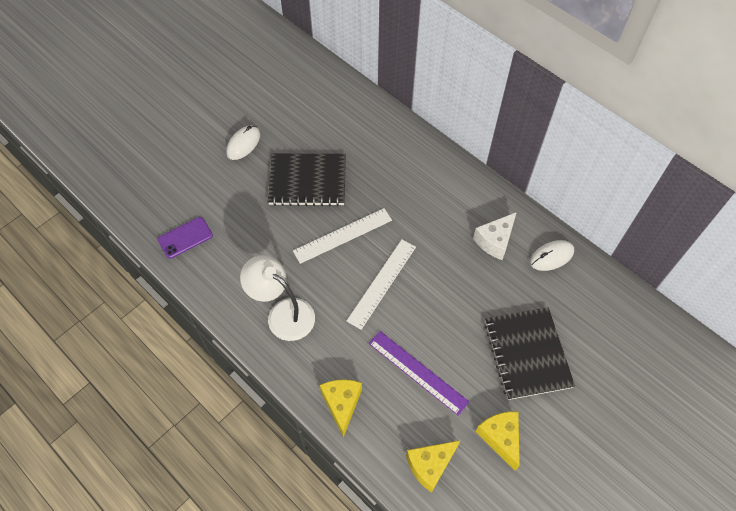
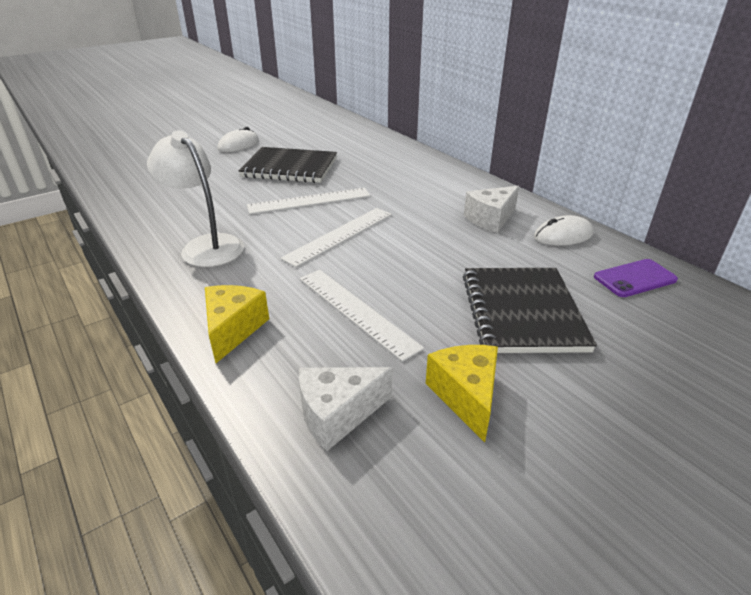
camera: 10 degrees right, 25 degrees down
(185, 238) = (137, 188): purple phone -> purple phone (635, 278)
(418, 372) = (356, 311): purple ruler -> white ruler
(430, 465) = (338, 414): yellow cheese -> white cheese

